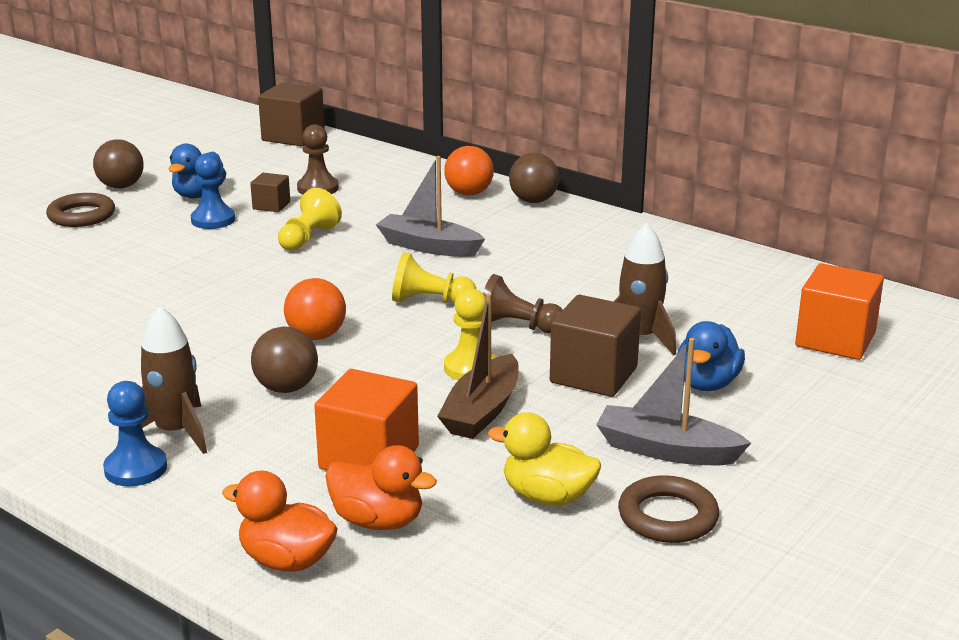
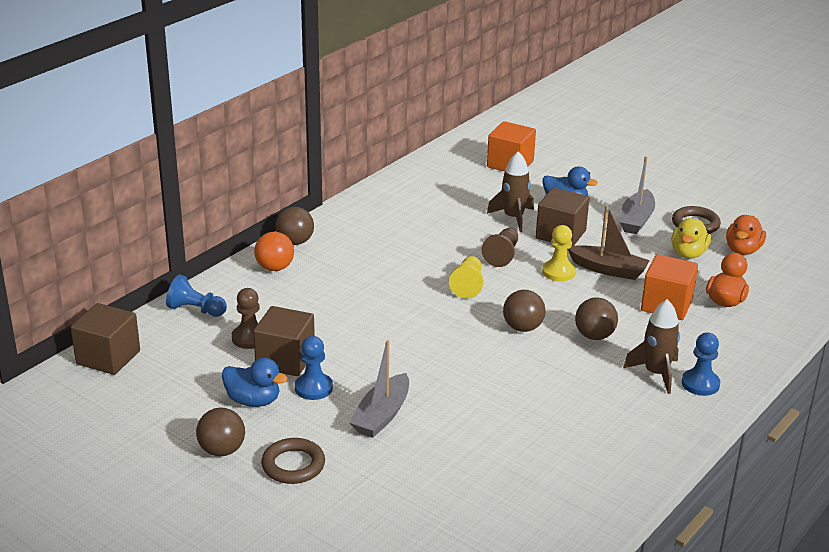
camera: 90 degrees left, 5 degrees up
(271, 205) = (285, 360): brown cube -> brown cube, size x1.84
(286, 561) = (768, 327): orange duck -> orange duck (743, 250)
(308, 238) = (357, 338): yellow pawn -> none
(316, 336) = (522, 328): orange ball -> brown ball
(377, 163) = (196, 310): none -> blue pawn
(428, 247) = (377, 286): grey boat -> grey boat (382, 415)

